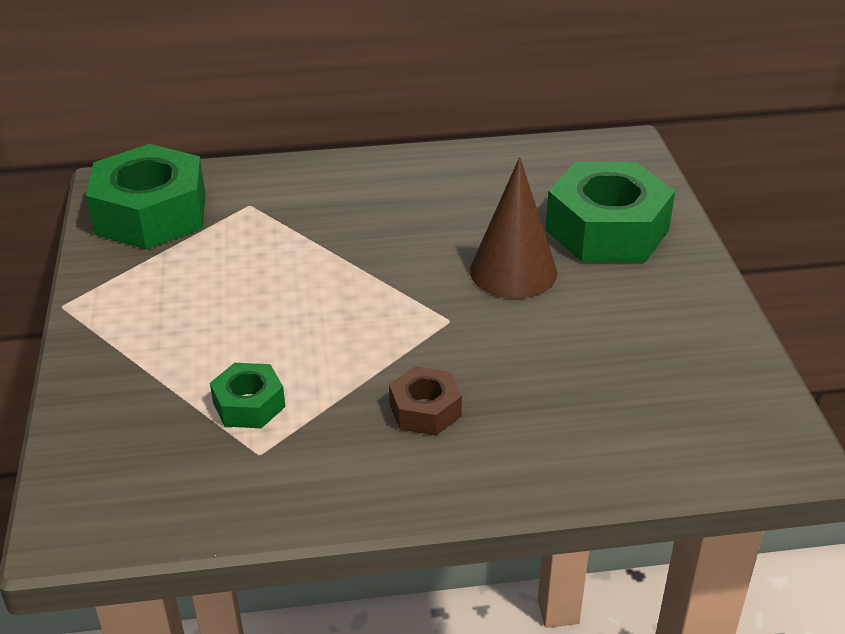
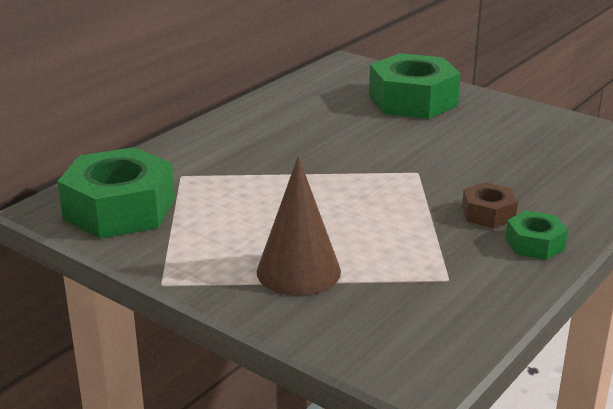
camera: 45 degrees left, 10 degrees down
(249, 405) = (395, 262): green nut -> green nut (534, 244)
(513, 271) = (404, 137): brown cone -> brown cone (298, 271)

